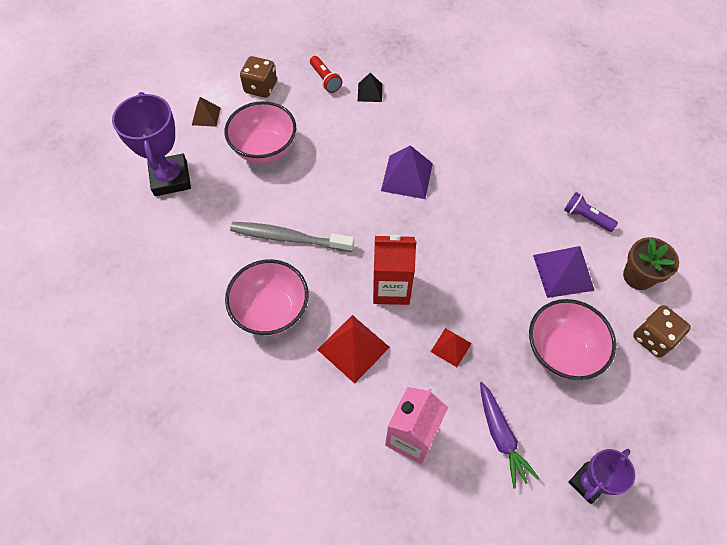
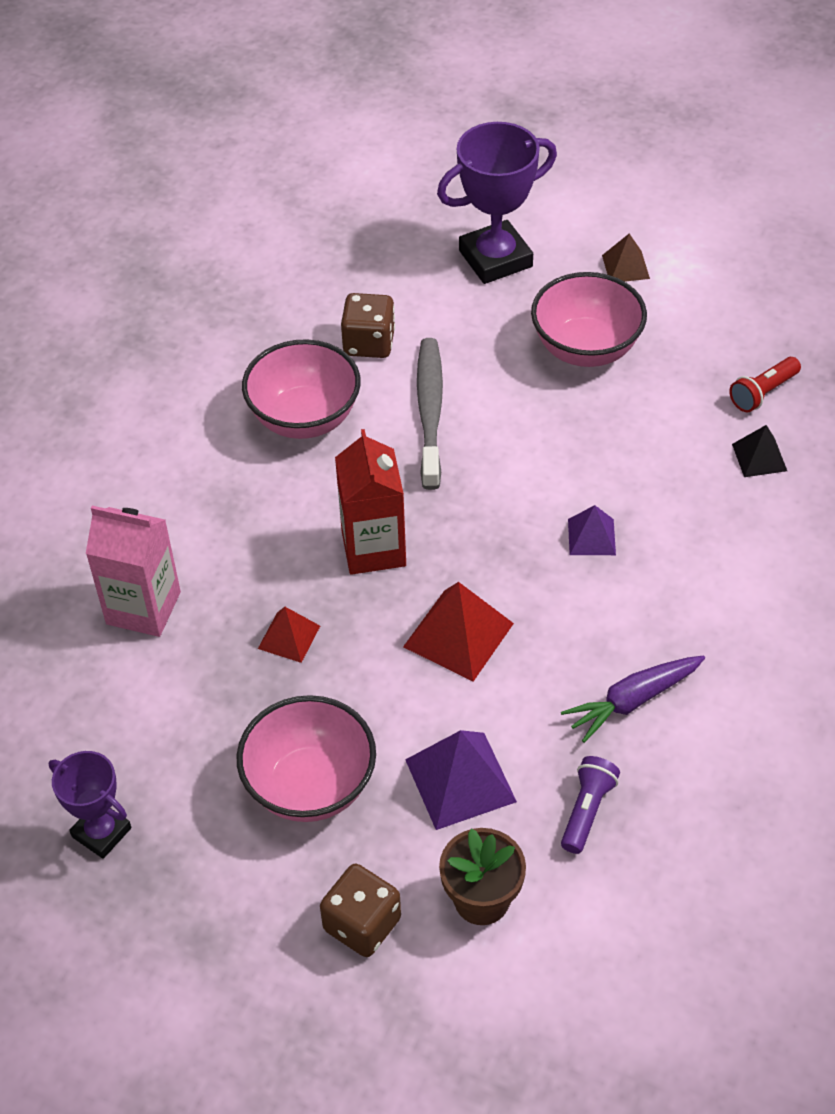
camera: 80 degrees right, 10 degrees down
(260, 87) = (710, 316): brown dice -> brown dice (369, 343)
(353, 348) = (265, 520): red pyramid -> red pyramid (458, 635)
(407, 177) = (591, 537): purple pyramid -> purple pyramid, size x0.59
(500, 436) = (159, 715): purple carrot -> purple carrot (633, 700)

